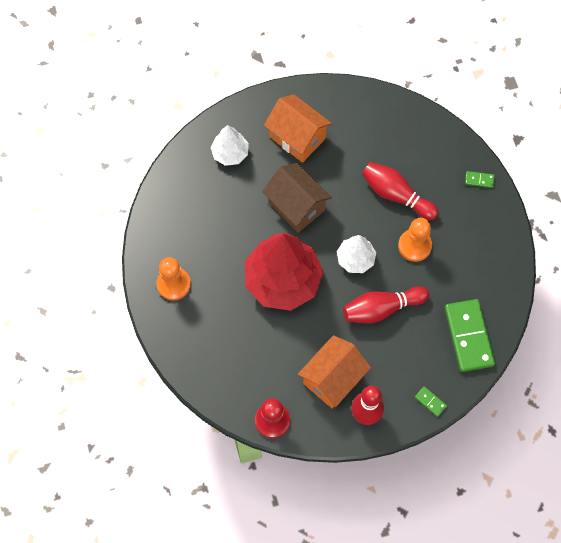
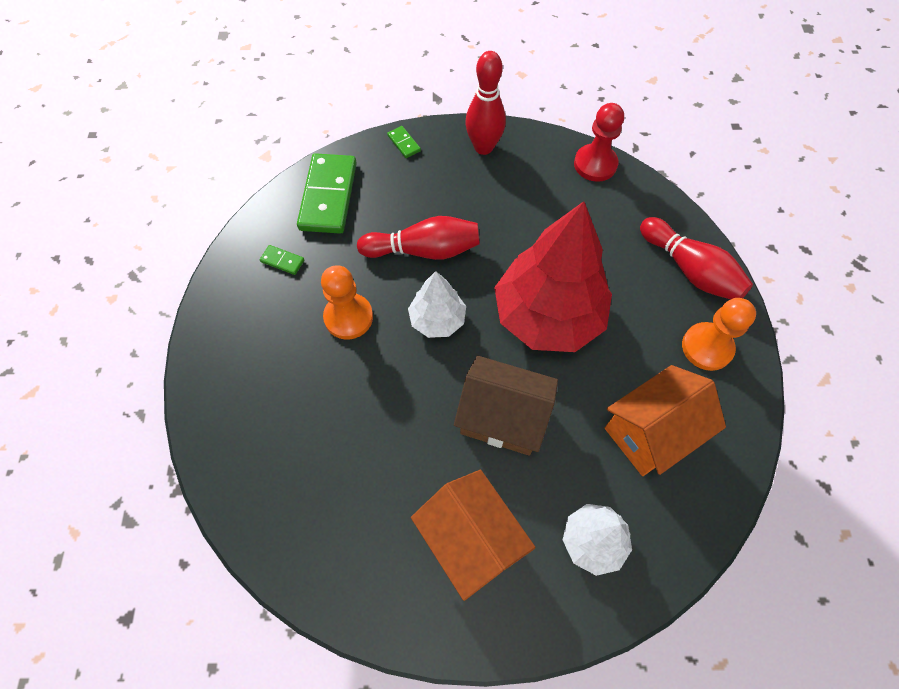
camera: 165 degrees left, 5 degrees down
(296, 206) = (502, 418): brown house -> brown house turned 45 degrees counterclockwise
(332, 378) = (511, 189): orange house -> orange house (650, 432)
(396, 195) = (344, 396): red bowling pin -> red bowling pin (690, 270)
(479, 180) = (211, 388): green domino -> green domino (282, 261)

